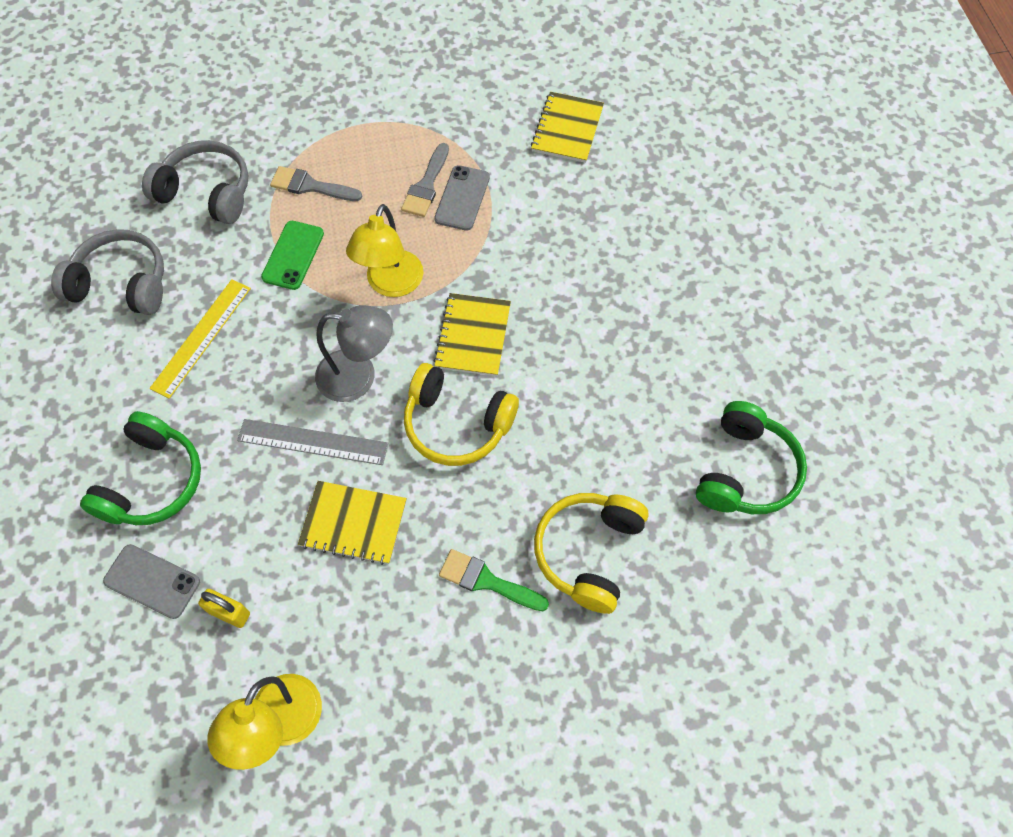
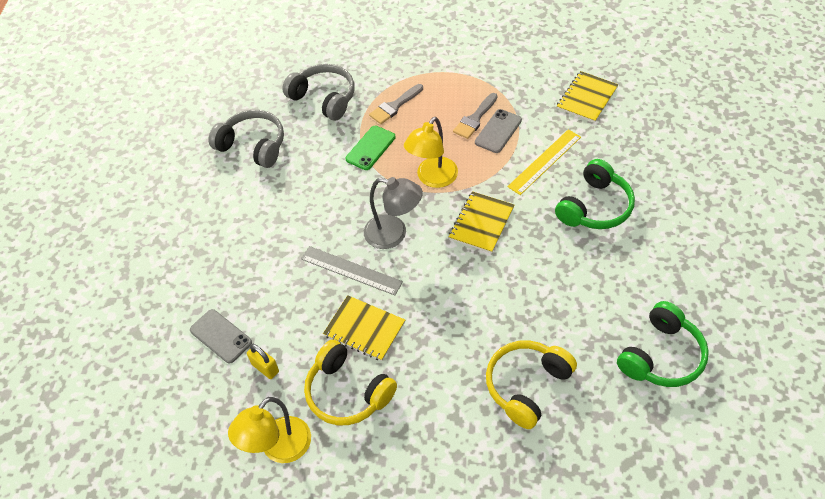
camera: 20 degrees right, 10 degrees down
(152, 481) = (238, 273): green headphones -> green headphones (595, 207)
(201, 337) = (295, 189): yellow ruler -> yellow ruler (545, 161)
(311, 186) = (395, 106): grey brush -> grey brush turned 75 degrees counterclockwise
(456, 424) = (454, 279): yellow headphones -> yellow headphones (347, 392)
(487, 581) = (448, 388): green brush -> none

